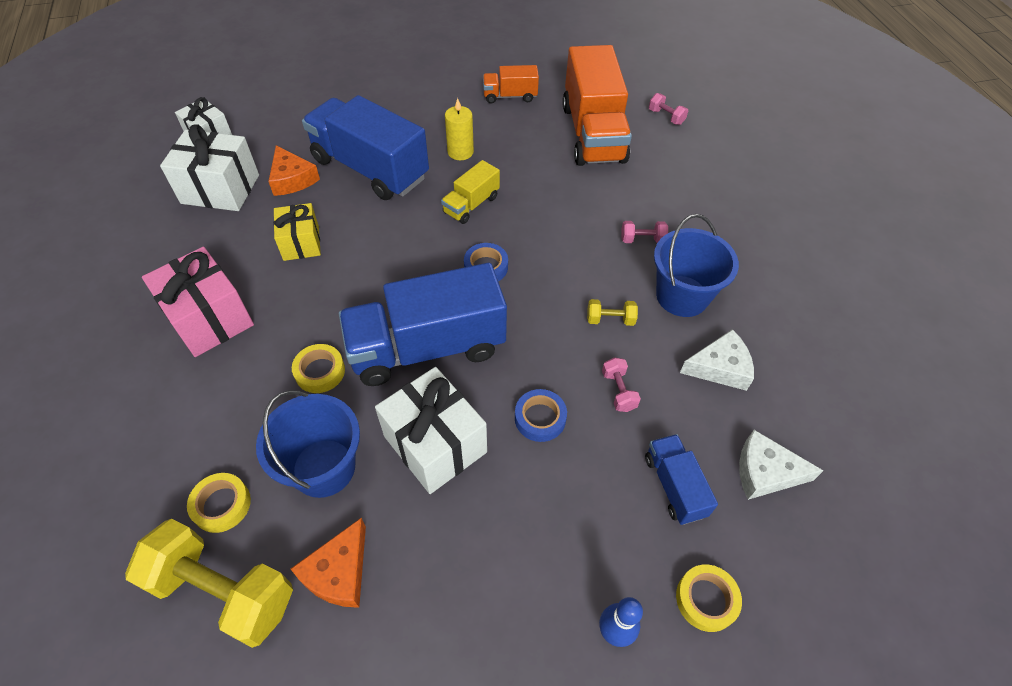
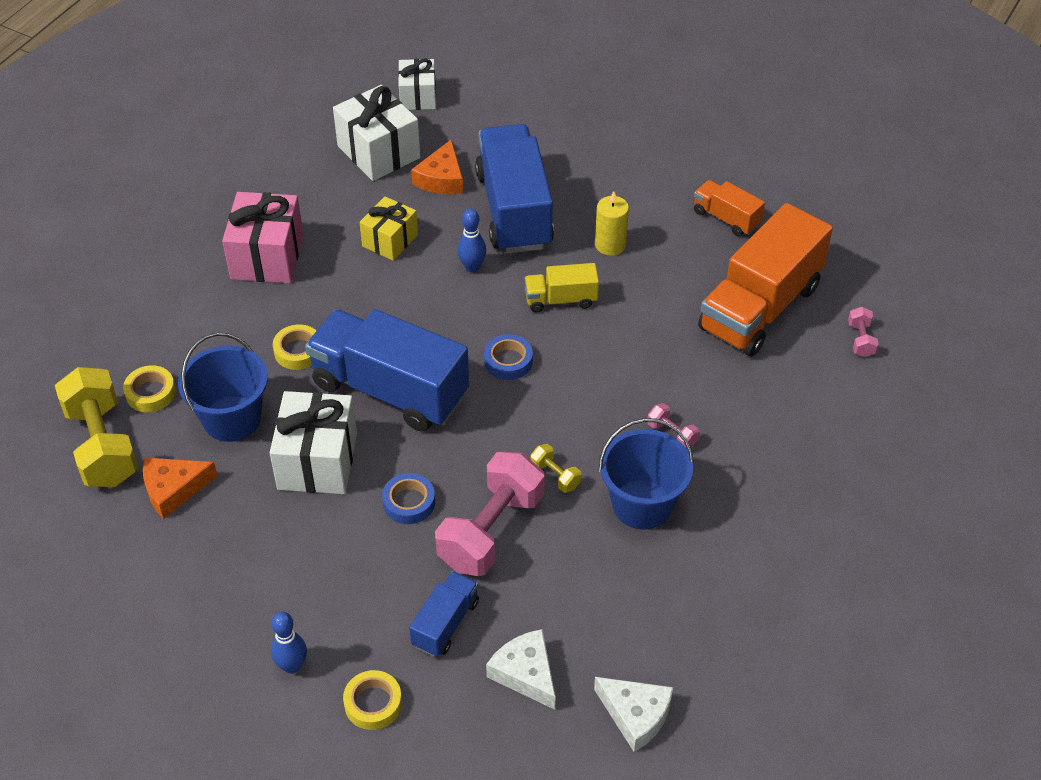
camera: 45 degrees right, 5 degrees down
(385, 222) = (472, 267): none -> blue bowling pin
(618, 391) = (491, 531): pink dumbbell -> pink dumbbell, size x2.30
(720, 367) = (596, 579): white cheese -> white cheese (636, 715)

